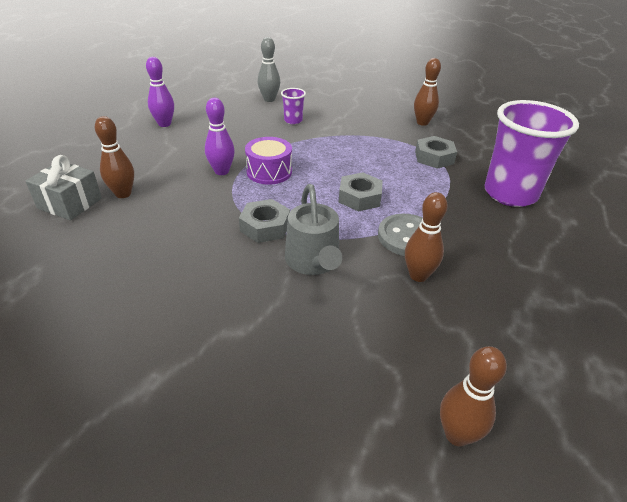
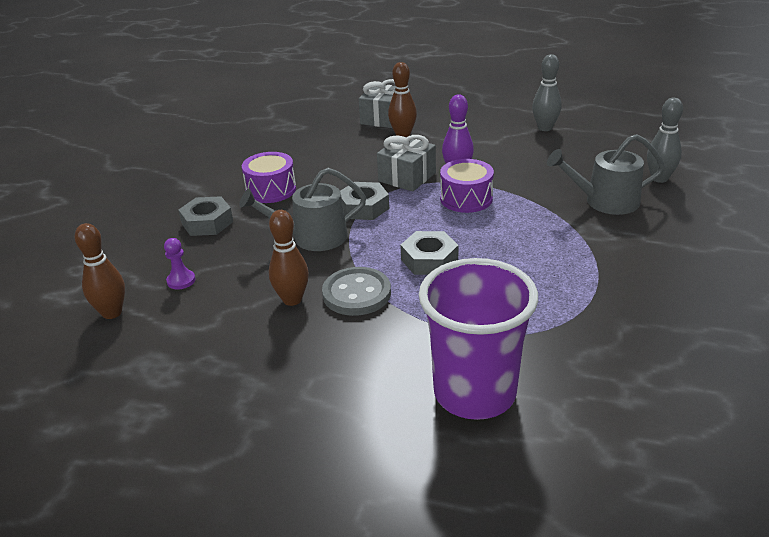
camera: 90 degrees right, 5 degrees down
(164, 124) = (545, 128): purple bowling pin -> grey bowling pin
(199, 295) = (271, 190): none -> purple drum
(216, 198) = (407, 177): none -> grey gift
(293, 120) = (605, 201): purple cup -> grey watering can
(388, 368) = (181, 281): none -> purple pawn
(422, 123) = (676, 316): brown bowling pin -> none
(434, 157) = (556, 323): grey nut -> grey nut (207, 222)

